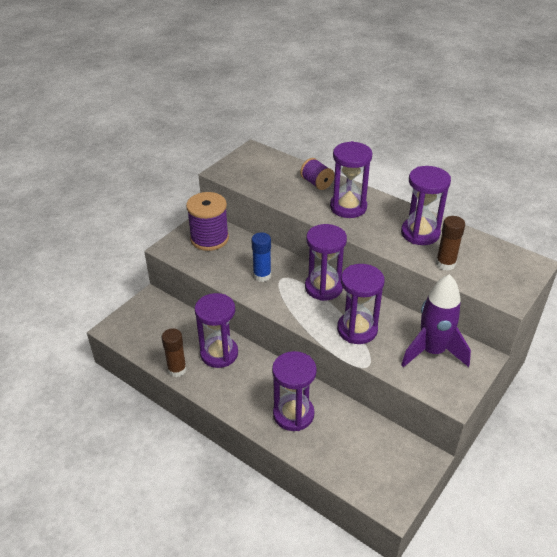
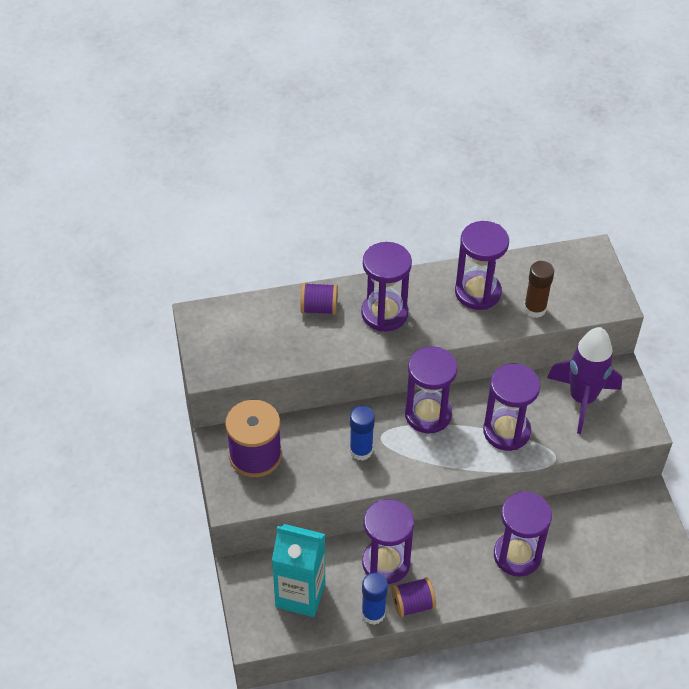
camera: 50 degrees left, 10 degrees up
(158, 330) = (300, 595): none -> turquoise carton
(177, 369) = (373, 613): brown glue stick -> blue glue stick
(202, 384) = (413, 604): none -> purple spool

